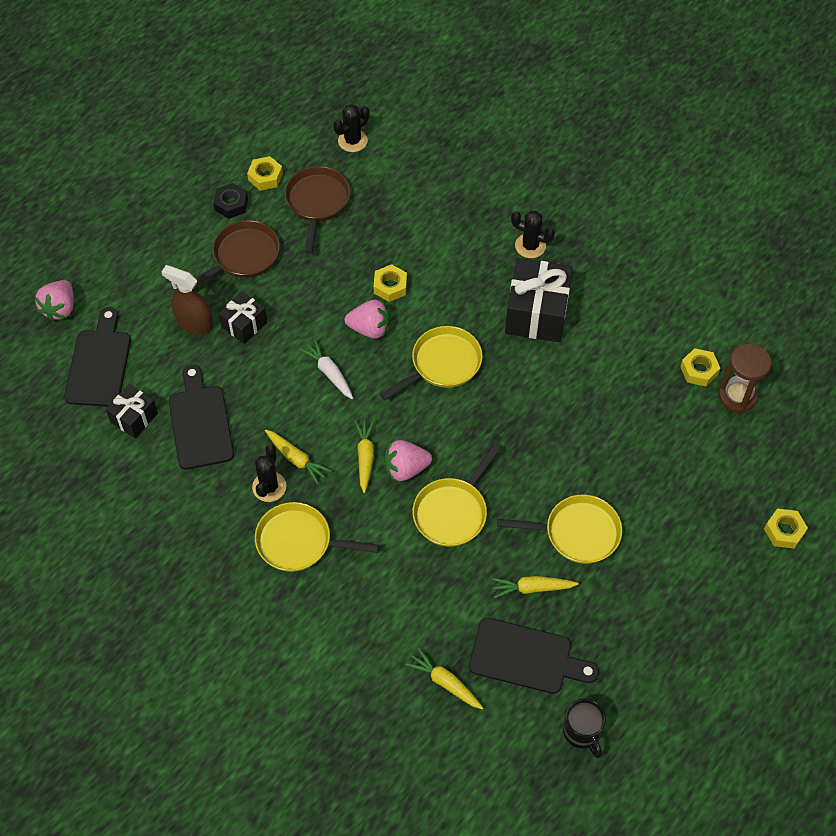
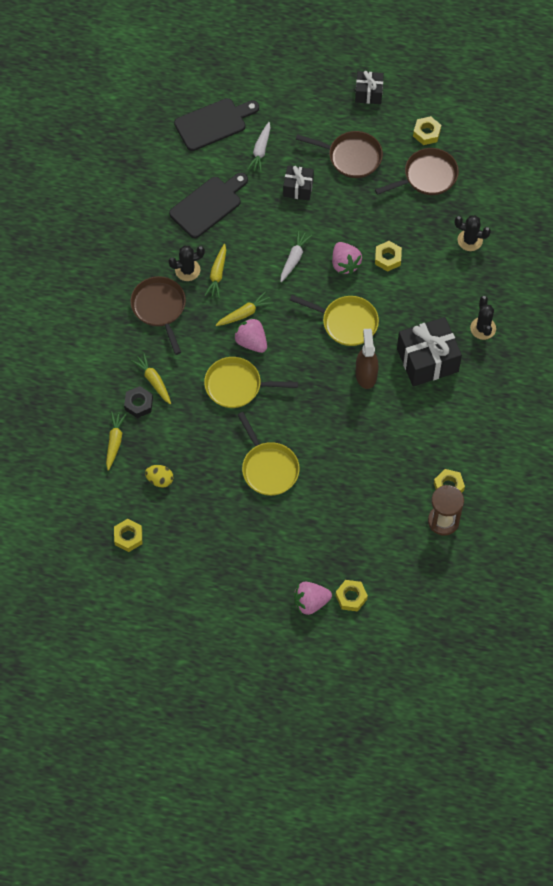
camera: 60 degrees right, 5 degrees up
(60, 308) = (239, 76): pink strawberry -> pink strawberry (310, 602)
(134, 418) = (187, 166): black gift -> black gift (368, 93)
(170, 336) = (260, 151): none -> white carrot
(194, 323) = (280, 159): brown spray bottle -> brown spray bottle (366, 374)
(231, 204) = (389, 126): black nut -> black nut (138, 404)
(299, 542) = (159, 308): yellow pan -> brown pan
(352, 141) = (496, 169): black cactus -> black cactus (470, 240)
(526, 657) = (160, 480): black cutting board -> yellow egg
(532, 588) = (211, 460): yellow carrot -> yellow carrot (153, 381)
(582, 732) = (128, 537): black mug -> yellow nut

